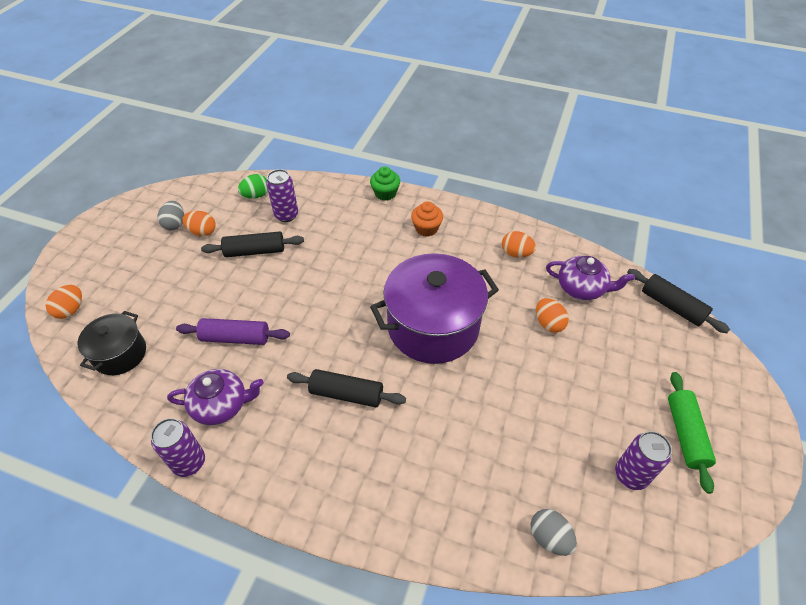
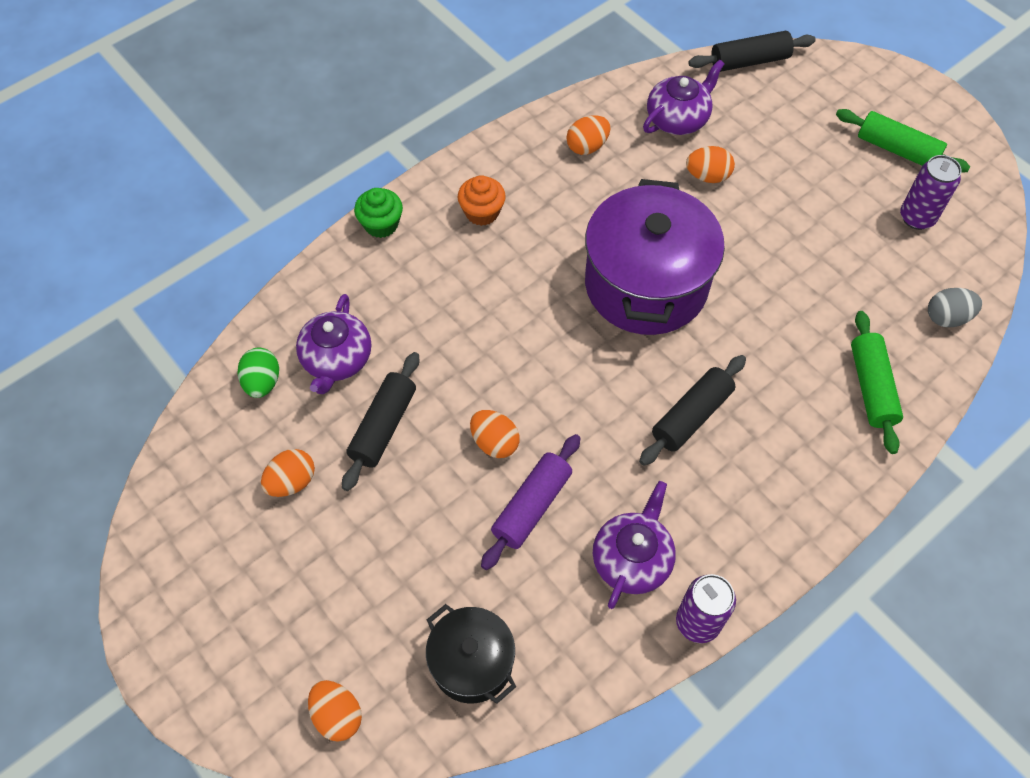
camera: 60 degrees left, 10 degrees up
(175, 224) = (245, 515): grey egg -> none
(270, 302) = (494, 442): none -> orange egg
(286, 215) = (337, 359): purple can -> purple teapot
(442, 503) = (871, 387): none -> green rolling pin

